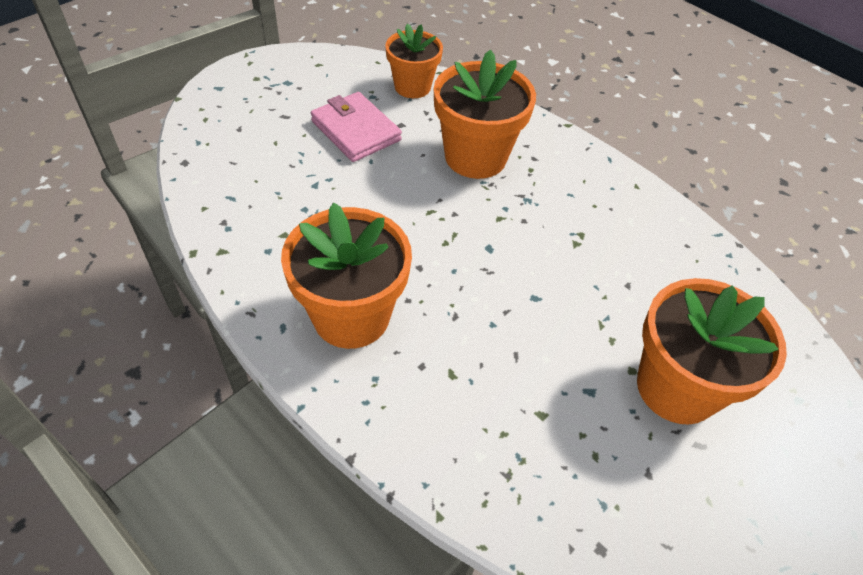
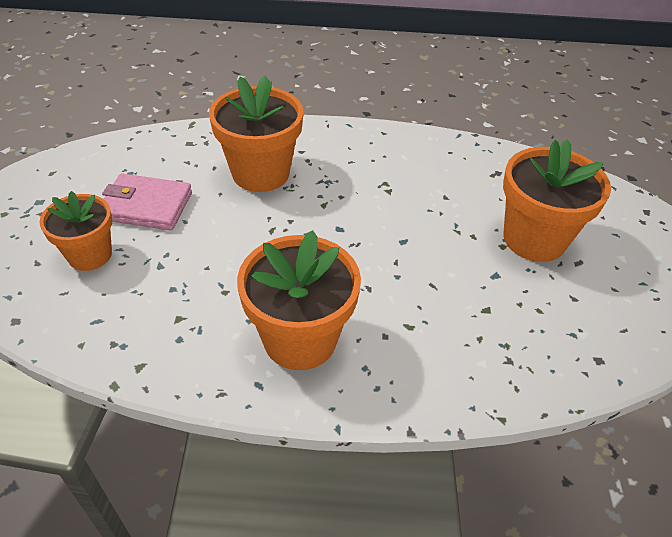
camera: 40 degrees left, 5 degrees down
(412, 87) = (155, 149): orange flower pot -> orange flower pot (90, 255)

